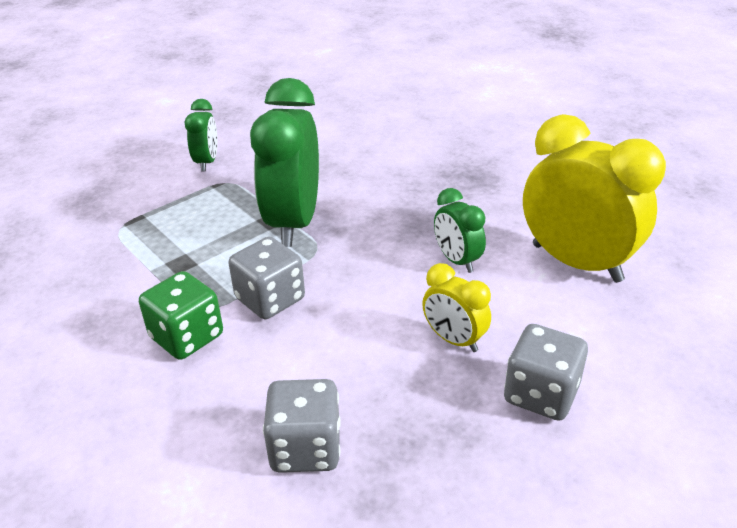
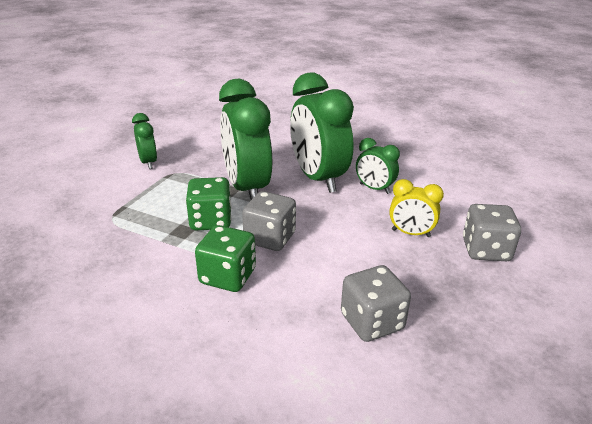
camera: 25 degrees left, 5 degrees down
(220, 258) = (211, 221): none -> green dice
(392, 228) = (318, 178): none -> green clock
(576, 263) = (444, 175): yellow clock -> none

